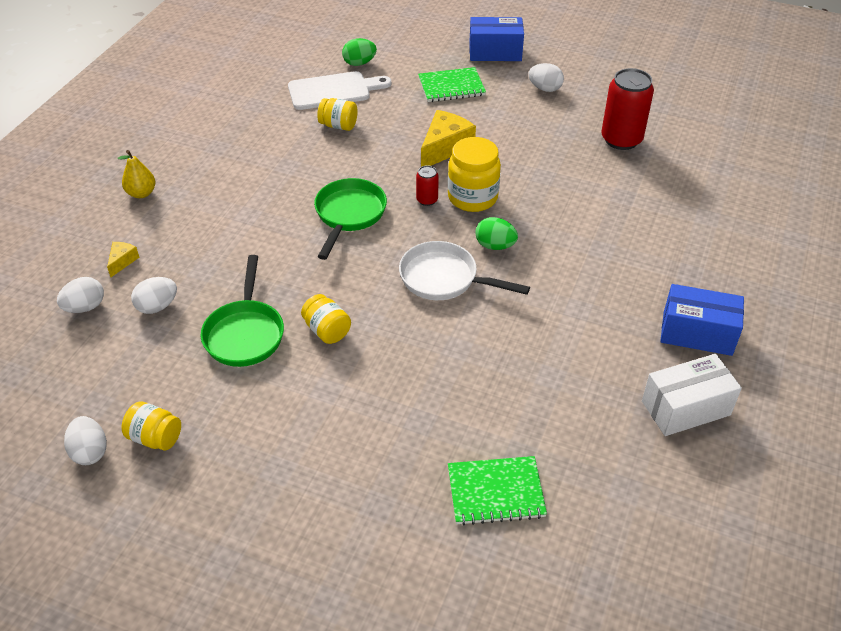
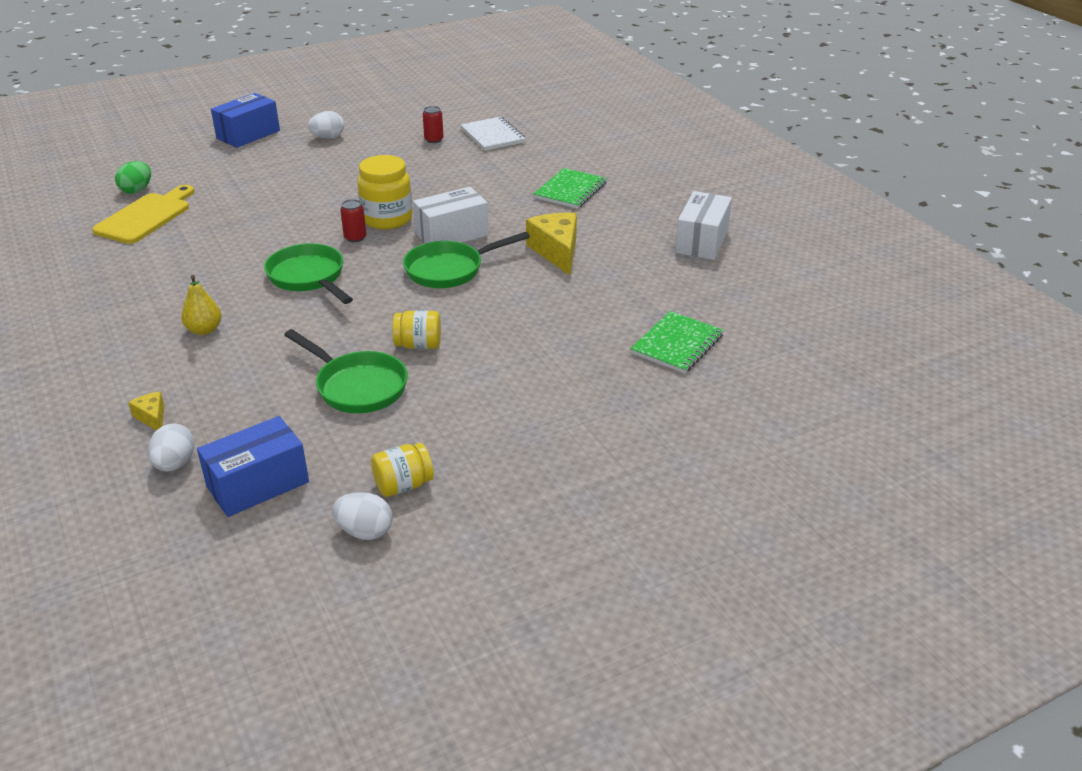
camera: 50 degrees left, 10 degrees down
(141, 193) = (79, 369): yellow pear -> yellow pear (204, 330)
(157, 306) = (247, 420): white egg -> none
(334, 91) = (146, 217): white cutting board -> yellow cutting board
(338, 125) = (194, 234): yellow jar -> none
(444, 279) = (450, 270): white pan -> green pan
(445, 148) = (313, 204): yellow cheese -> yellow cheese (556, 251)
(451, 87) = (250, 168): green notebook -> green notebook (570, 190)
(495, 246) = (452, 234): green egg -> white box
(621, 139) = (434, 140): red can -> red can, size x0.48
(676, 165) = (492, 136): none -> white notebook
(697, 333) = (648, 206): blue box -> blue box (258, 484)

